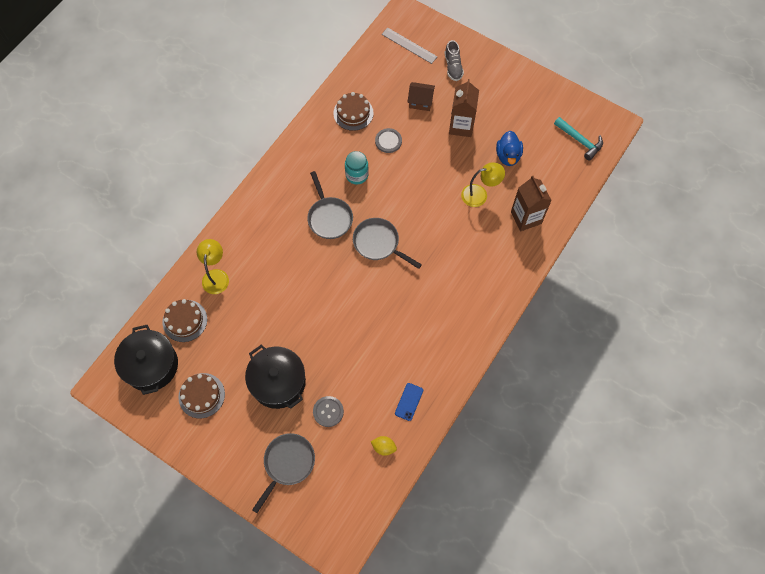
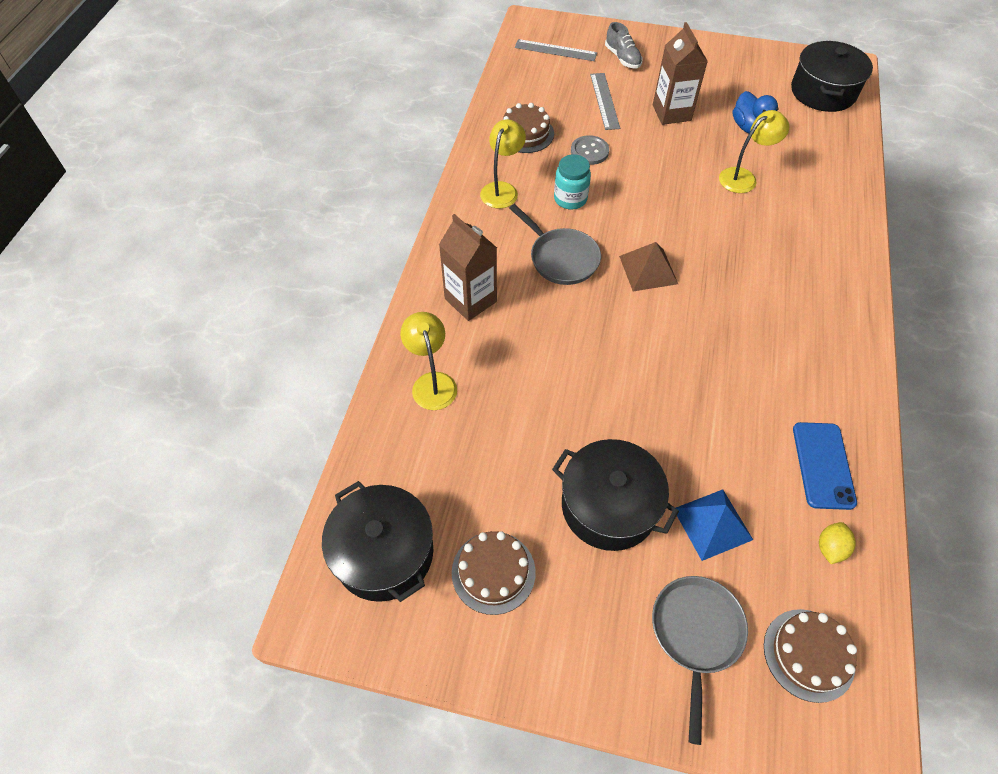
camera: 20 degrees left, 10 degrees down
(185, 320) = (411, 463): brown cake -> brown cake (808, 654)
(317, 154) = (502, 189): none -> yellow lamp
(328, 411) = (712, 524): grey button -> blue pyramid
(379, 243) = (648, 270): grey pan -> brown pyramid
(384, 447) = (830, 548): yellow lemon -> yellow lemon turned 60 degrees counterclockwise
(409, 401) = (823, 465): blue phone -> blue phone, size x1.55
(420, 101) = (604, 101): brown house -> grey ruler
(526, 217) = (818, 186): brown carton -> brown carton (470, 300)
(580, 141) = (823, 92): turquoise hammer -> black pot

